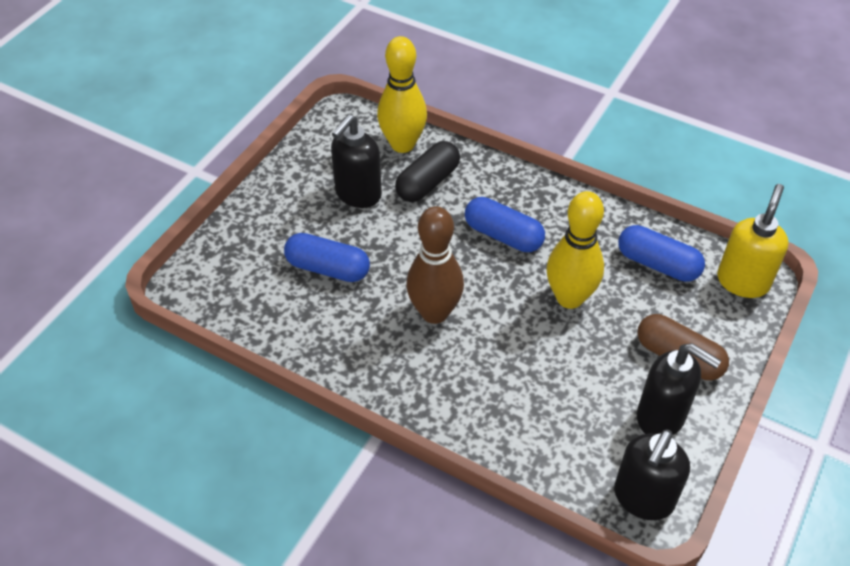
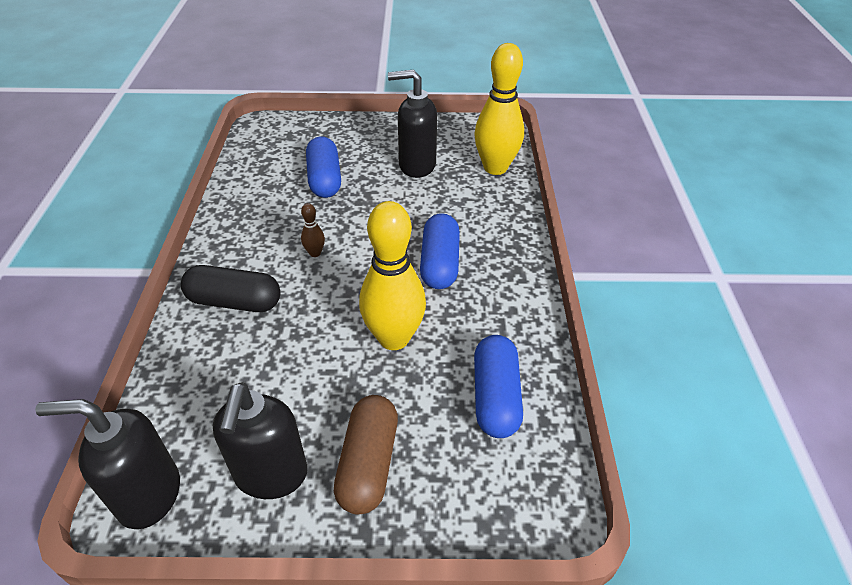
camera: 60 degrees right, 5 degrees down
(428, 183) = (464, 196): black capsule -> black capsule (234, 302)
(434, 312) = (315, 253): brown bowling pin -> brown bowling pin, size x0.42
(743, 281) = (533, 495): yellow soap dispenser -> none

